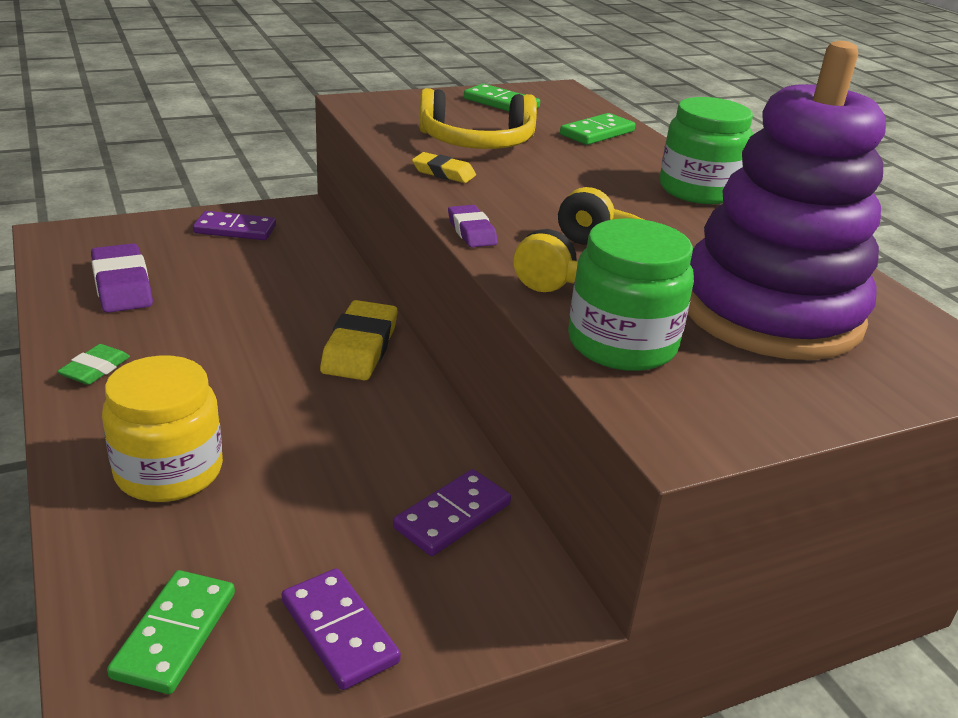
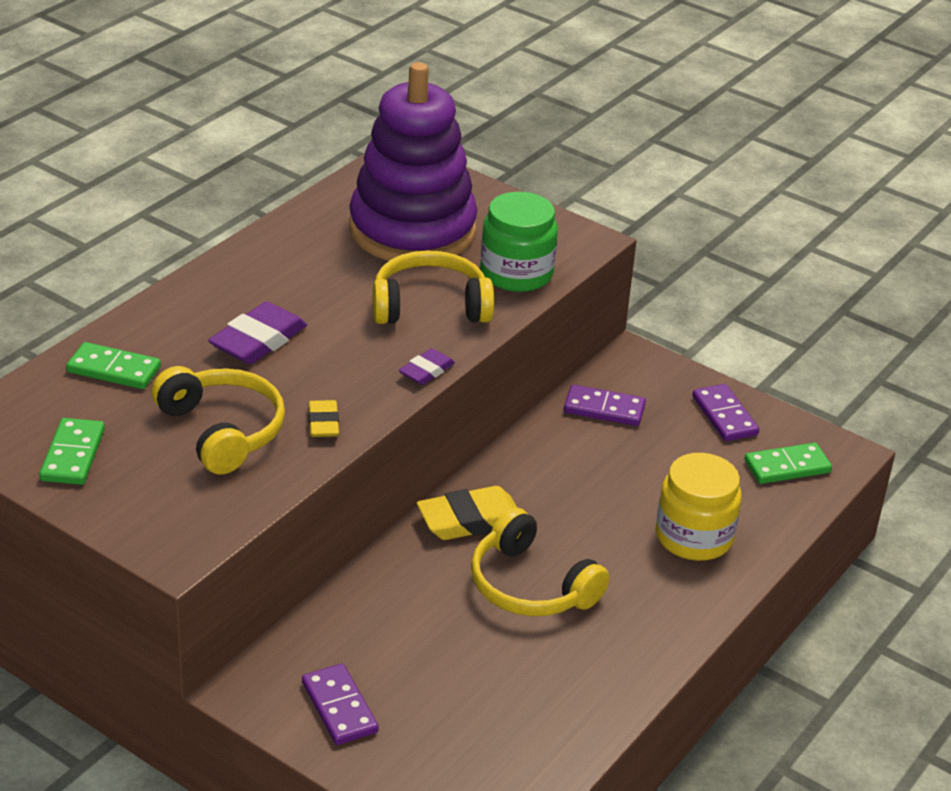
camera: 120 degrees left, 5 degrees up
(95, 369) = (643, 642): green eraser -> none
(122, 285) = (521, 713): purple eraser -> purple eraser (258, 340)
(241, 343) = (530, 586): none -> yellow headphones
(339, 631) = (724, 416): purple domino -> purple domino turned 45 degrees counterclockwise
(698, 190) = (217, 288): green jar -> none

